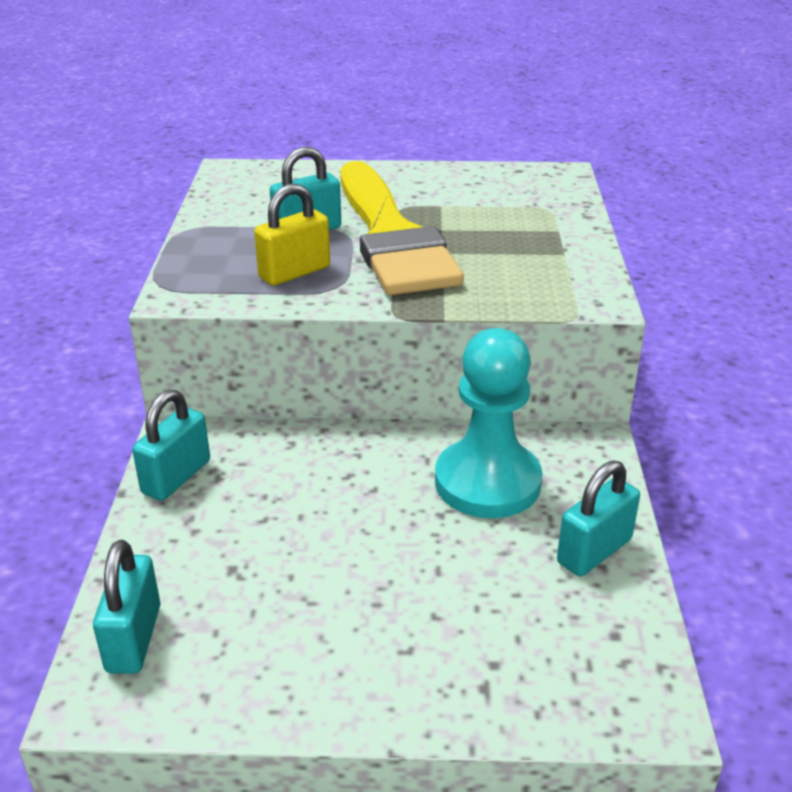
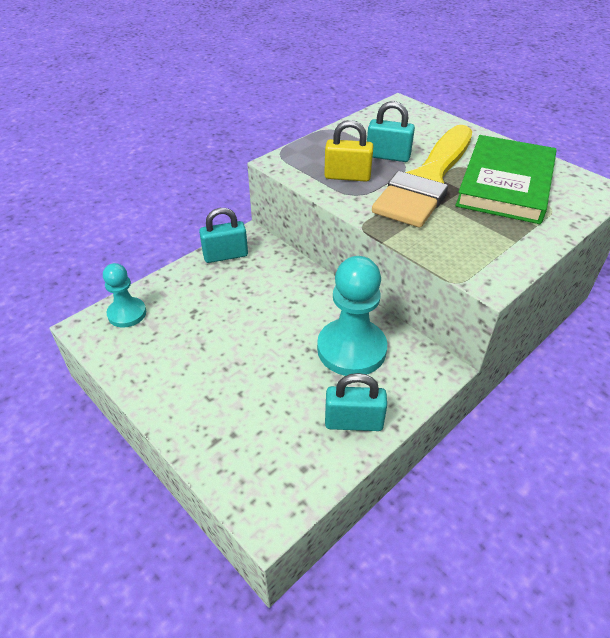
camera: 45 degrees right, 10 degrees up
(134, 638) = (127, 313): turquoise padlock -> turquoise pawn
(473, 205) = (506, 183): none -> green book

